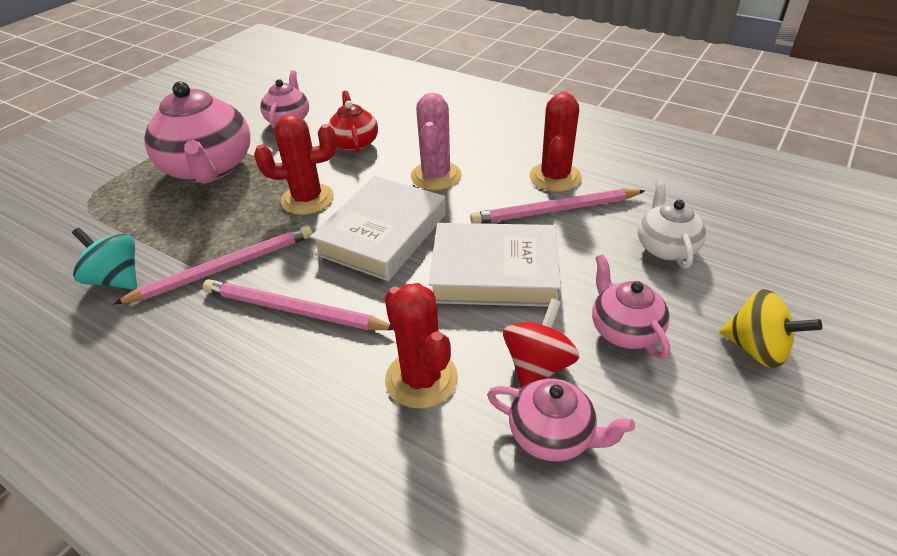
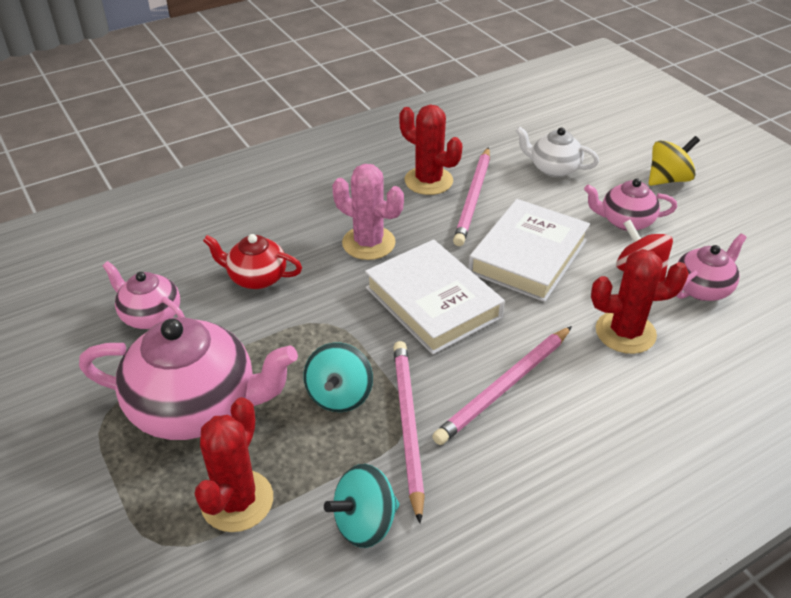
camera: 65 degrees left, 0 degrees up
(244, 223) = (339, 395): none -> turquoise spinning top
(307, 199) = (334, 338): red cactus -> red cactus (237, 501)

